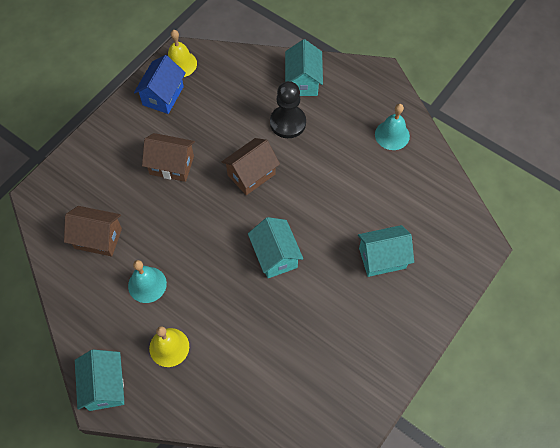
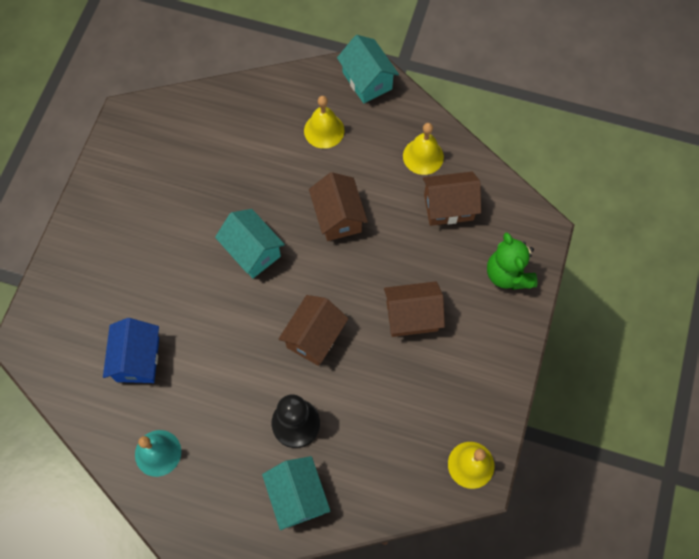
camera: 160 degrees right, 5 degrees up
(83, 171) = (508, 274): none -> green teddy bear
(94, 290) = (423, 156): none -> yellow bell
(147, 284) = (373, 179): turquoise bell -> none
(163, 96) = (468, 407): blue house -> blue house (138, 359)
(192, 261) = (338, 217): none -> brown house
(382, 258) = (134, 288): turquoise house -> none

